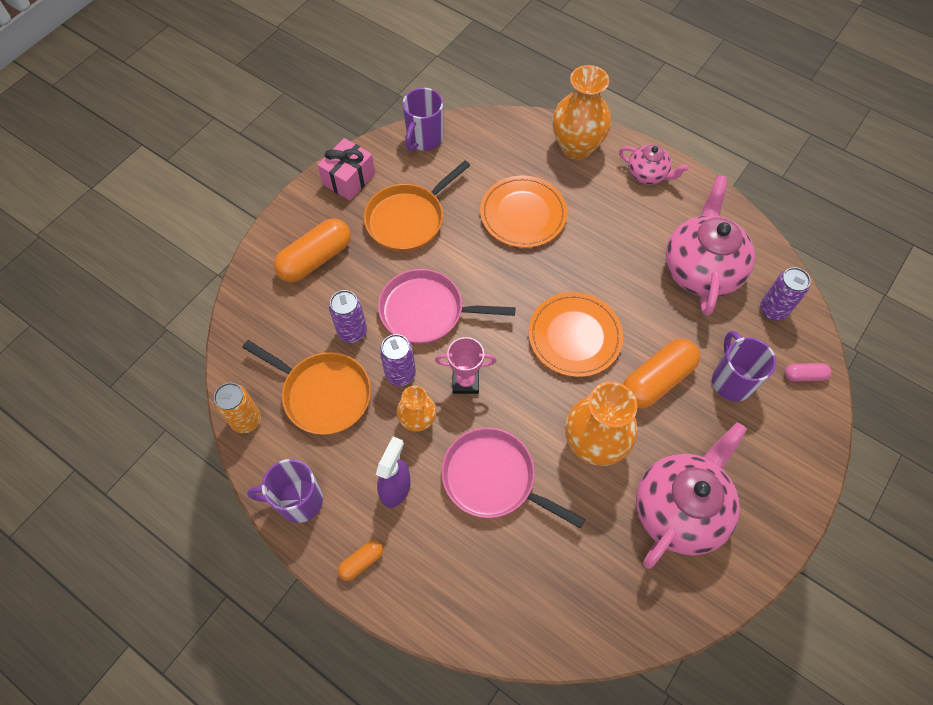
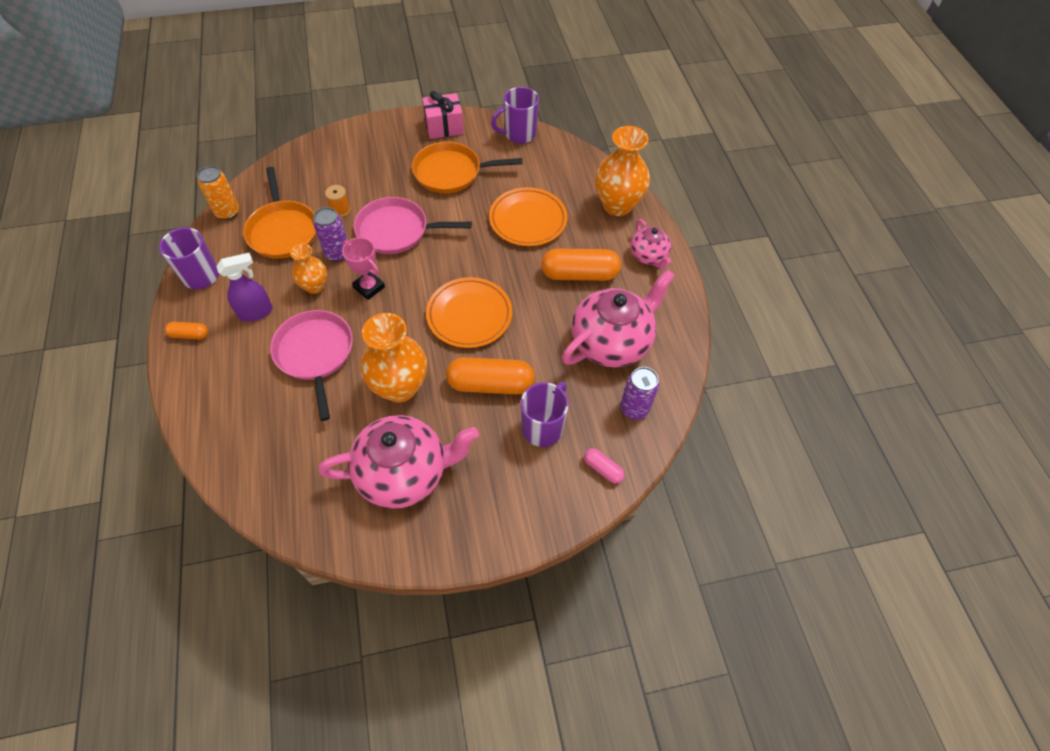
camera: 40 degrees right, 5 degrees down
(315, 259) = (370, 156): orange capsule -> orange capsule (579, 274)
(352, 332) = (340, 210): purple can -> orange spool
(426, 311) = (396, 231): pink pan -> pink pan turned 45 degrees counterclockwise

